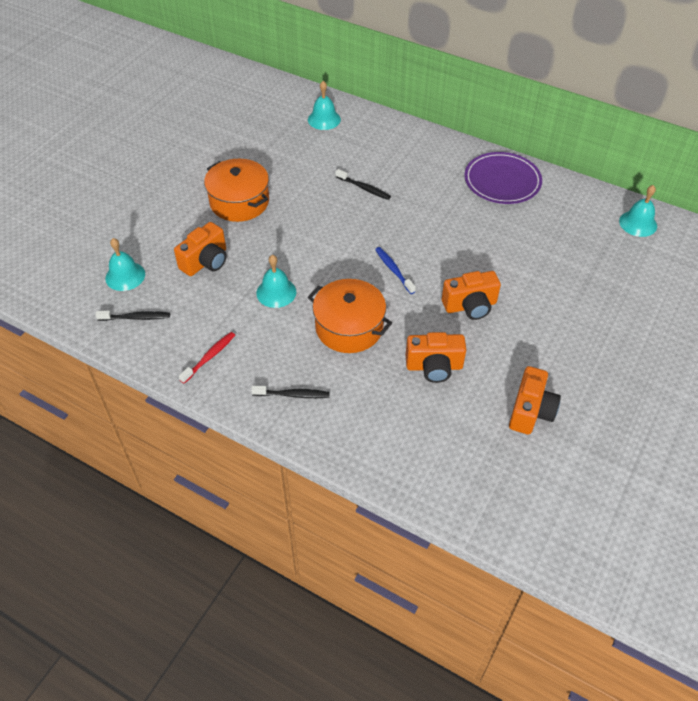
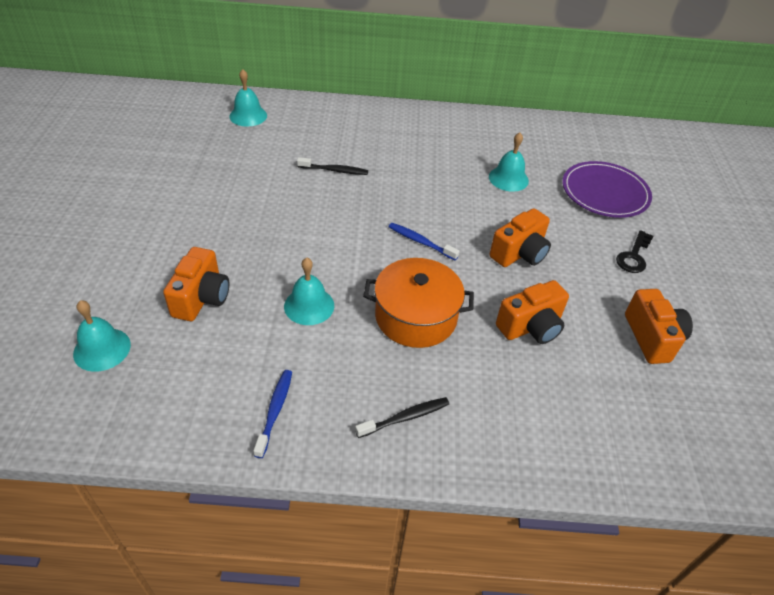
camera: 30 degrees left, 5 degrees down
(136, 318) = (147, 397): black toothbrush -> none
(209, 357) = (275, 411): red toothbrush -> blue toothbrush
(239, 202) = (203, 220): orange pot -> none
(502, 181) = (462, 130): purple plate -> purple plate (605, 192)
(572, 341) = (634, 256): none -> black key
(638, 223) = (602, 137): turquoise bell -> turquoise bell (508, 178)

